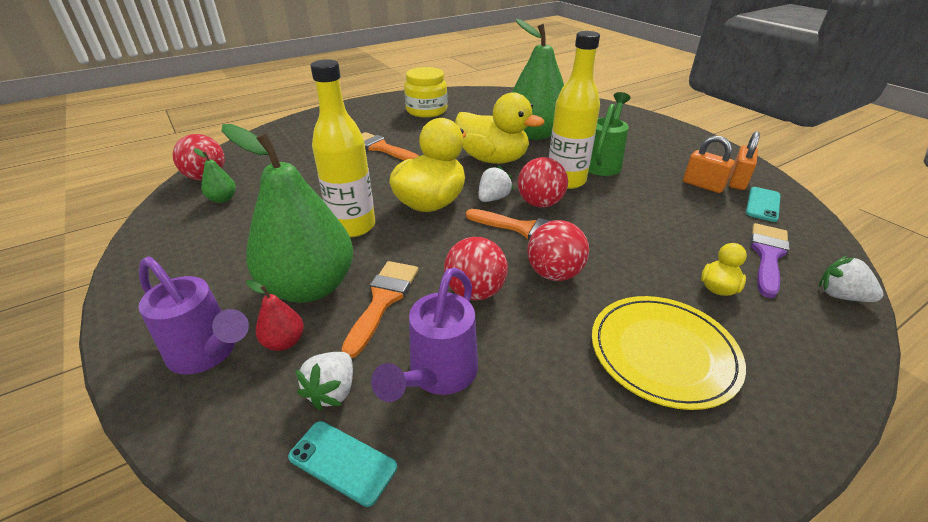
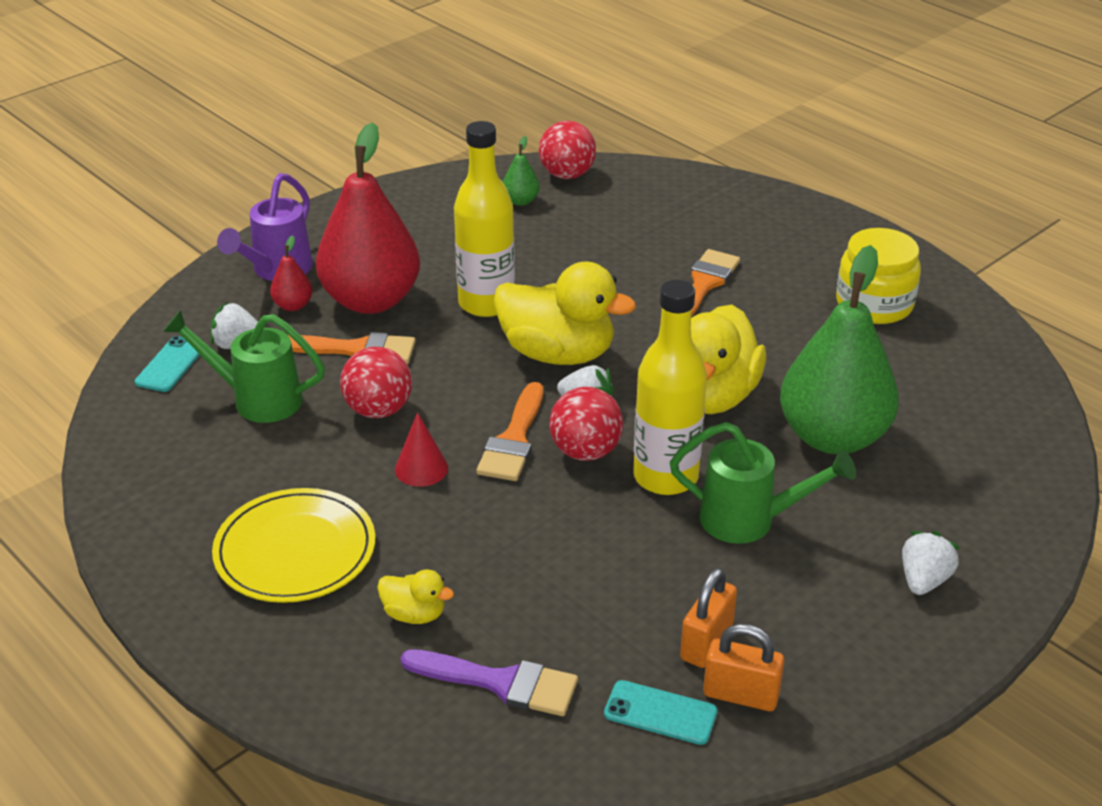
camera: 80 degrees right, 0 degrees up
(310, 287) = (371, 300): green pear -> red pear
(437, 376) = (256, 399): purple watering can -> green watering can
(554, 273) = (421, 468): red ball -> red cone
(840, 296) = (415, 740): white strawberry -> white strawberry (923, 580)

